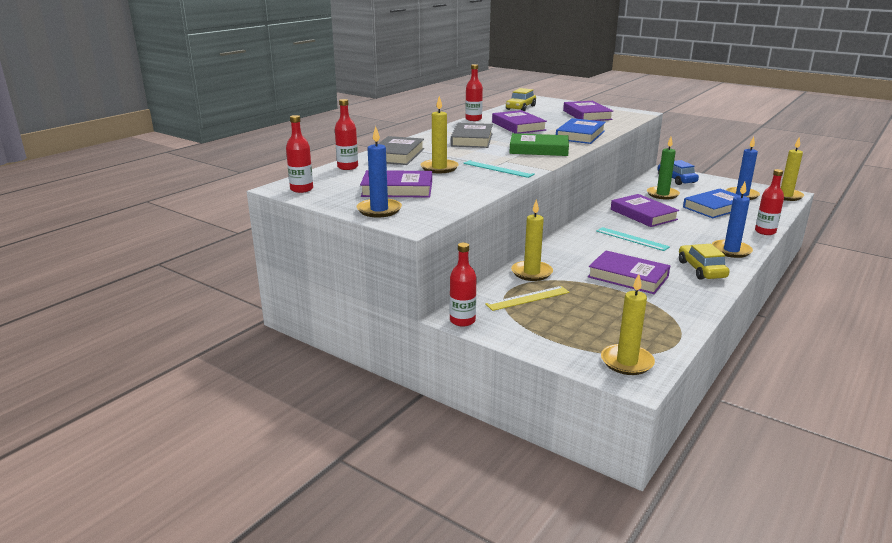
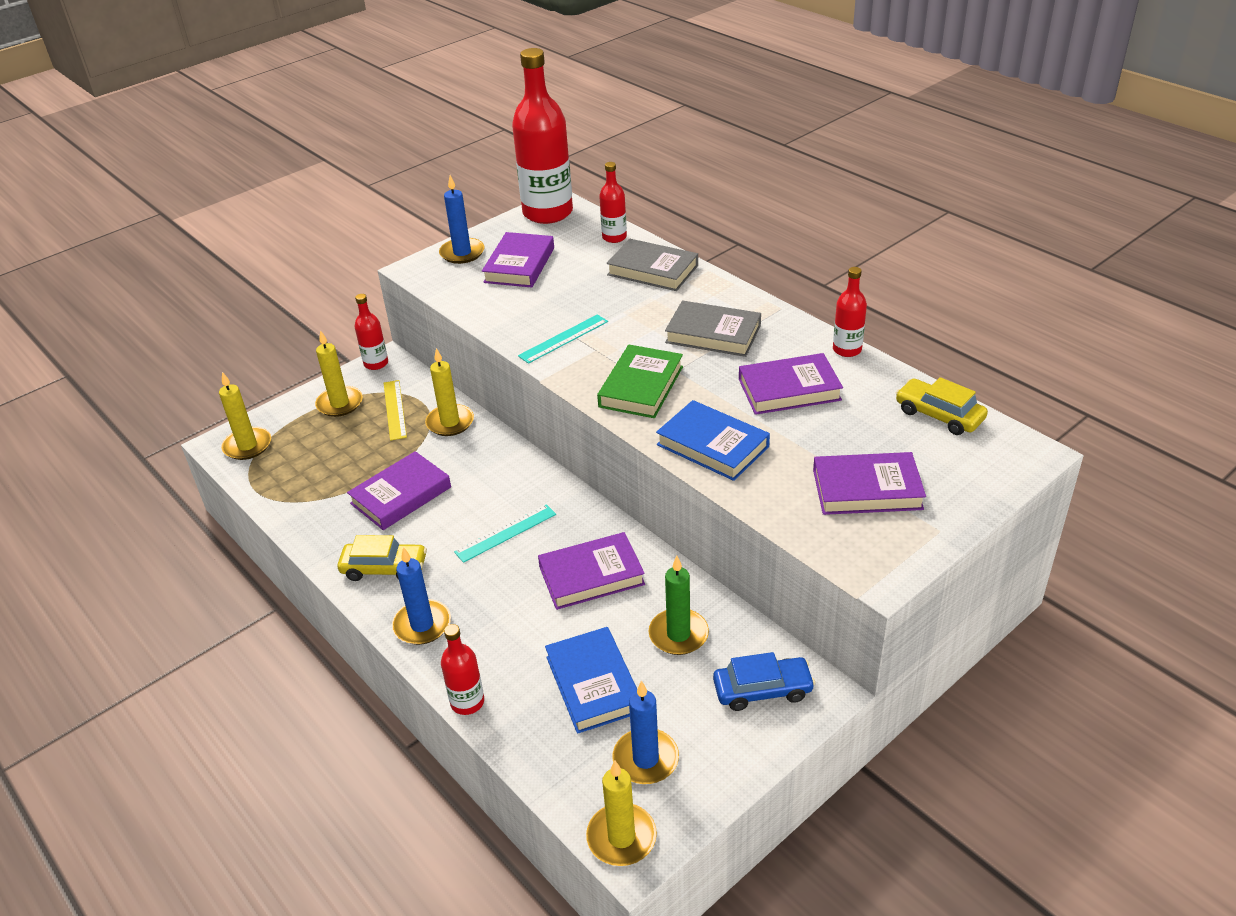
camera: 105 degrees right, 15 degrees up
(301, 189) = (547, 213): red bottle -> red bottle, size x2.13
(439, 168) = (584, 296): yellow candle -> yellow candle (340, 404)

